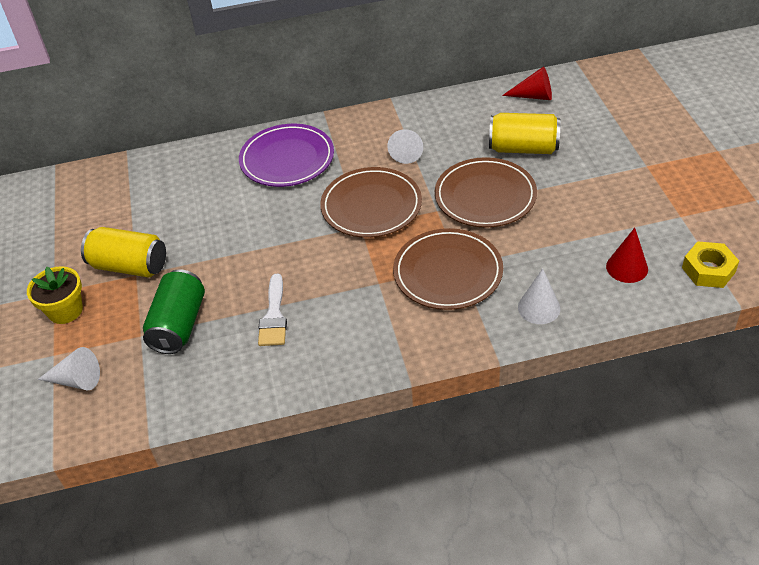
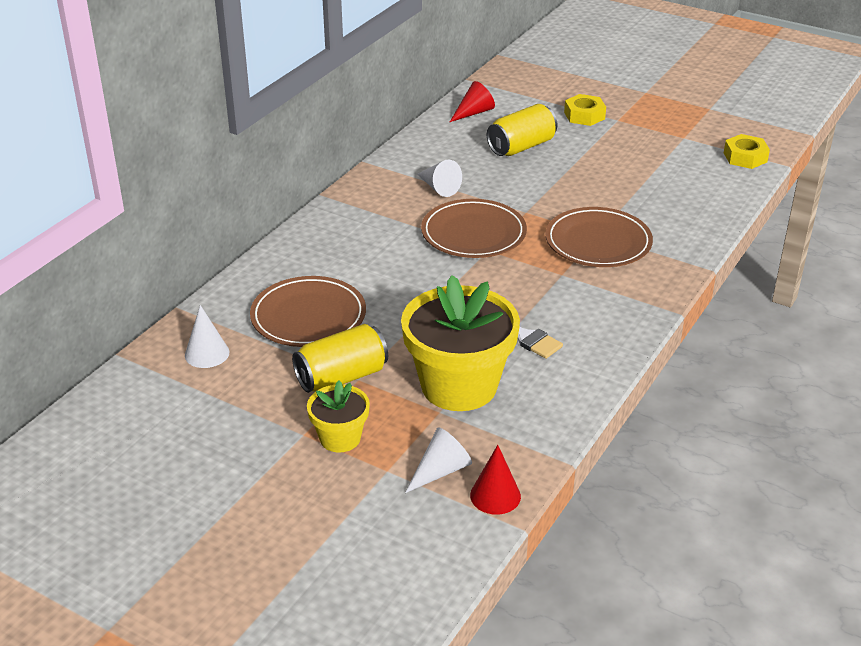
camera: 50 degrees left, 10 degrees down
(179, 325) = (459, 386): green can -> yellow flower pot
(287, 159) = (348, 239): purple plate -> none
(485, 196) = (545, 187): brown plate -> brown plate (308, 316)
(539, 308) = (687, 229): white cone -> white cone (207, 353)
(622, 146) = (584, 115): none -> yellow nut
(627, 267) = (700, 180): red cone -> red cone (495, 495)

